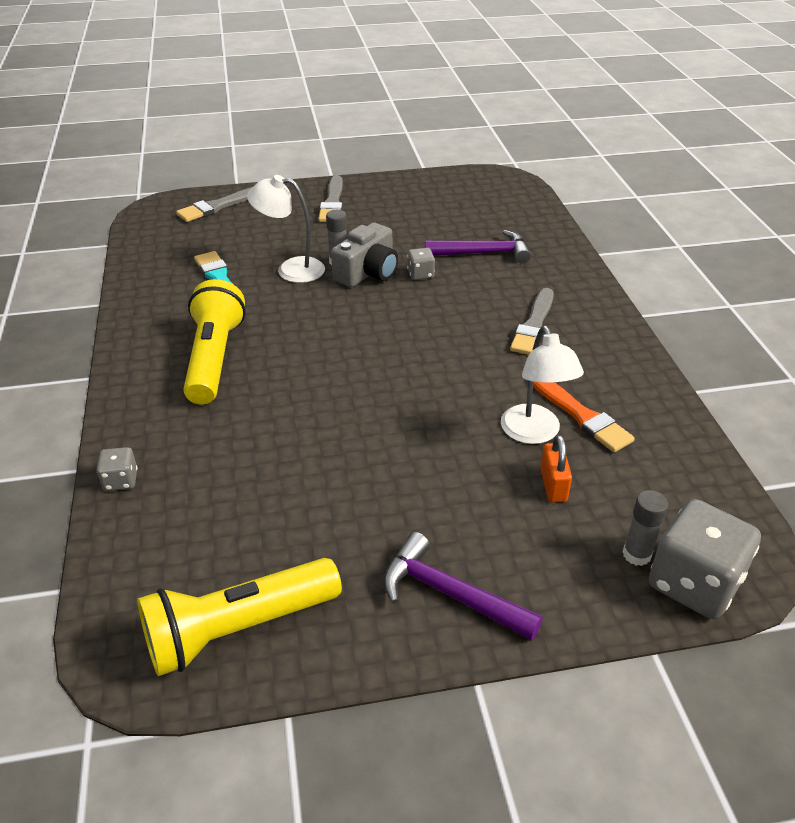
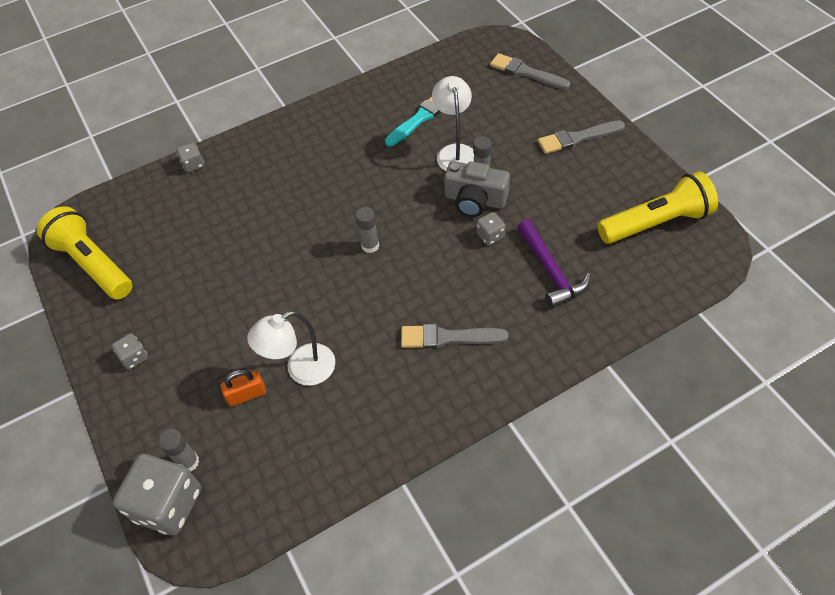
camera: 75 degrees right, 15 degrees up
(214, 358) = (323, 156): yellow flashlight -> yellow flashlight (656, 223)
(384, 350) = (370, 246): none -> grey glue stick
(449, 593) = (134, 357): purple hammer -> grey dice
(581, 416) = (333, 398): orange brush -> none

